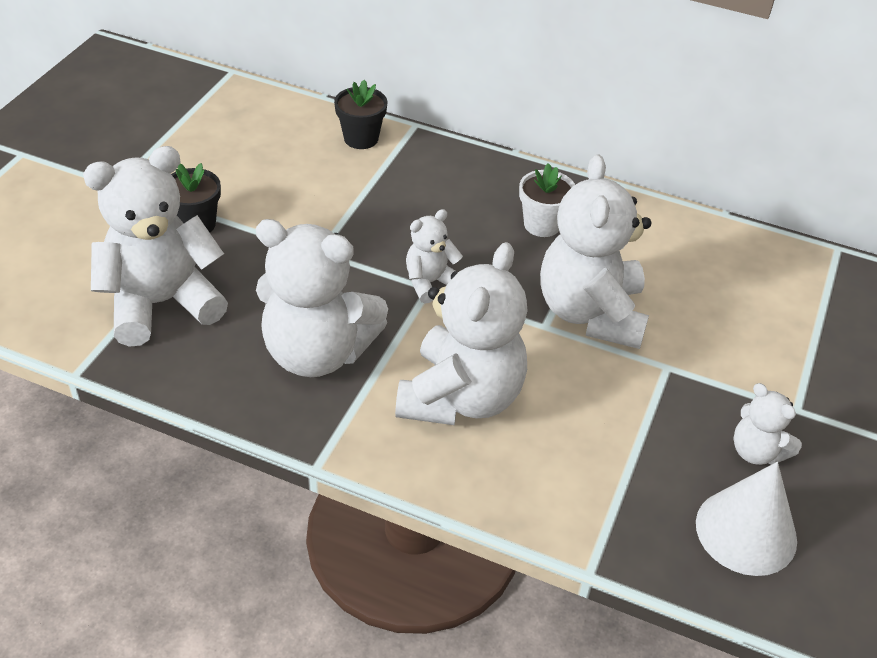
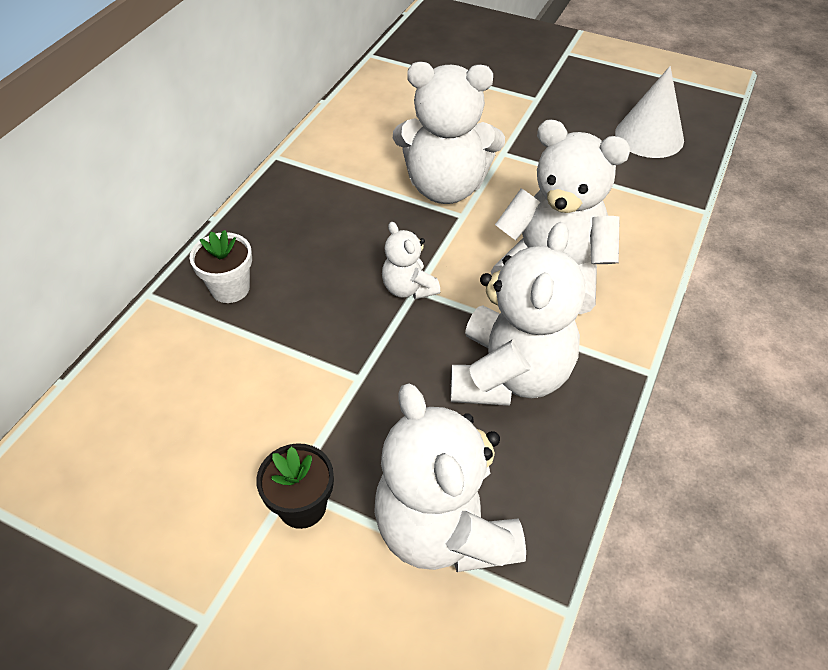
camera: 85 degrees left, 5 degrees up
(361, 138) = (162, 343): black flower pot -> none
(542, 224) = (329, 207): white flower pot -> white flower pot (230, 288)
(756, 451) = (579, 122): white teddy bear -> none

